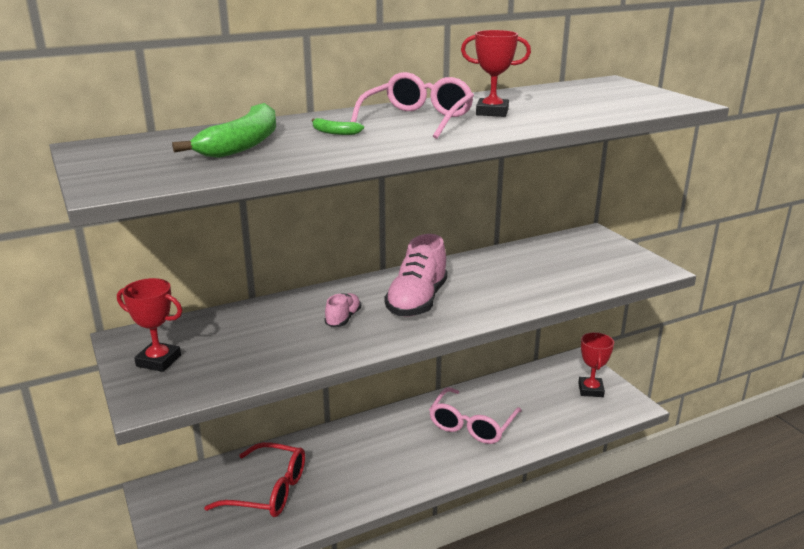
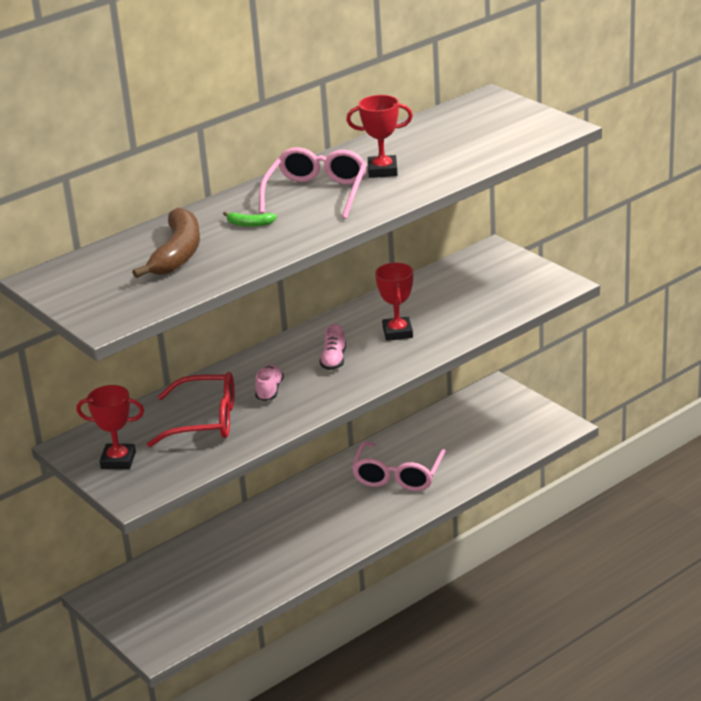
camera: 10 degrees left, 5 degrees up
(242, 144) = (177, 254): green banana -> brown banana
(268, 491) = (214, 574): red glasses -> red glasses (205, 421)
(417, 301) = (334, 360): pink shoe -> pink shoe, size x0.51
(590, 390) = (514, 417): red trophy -> red trophy (397, 332)

